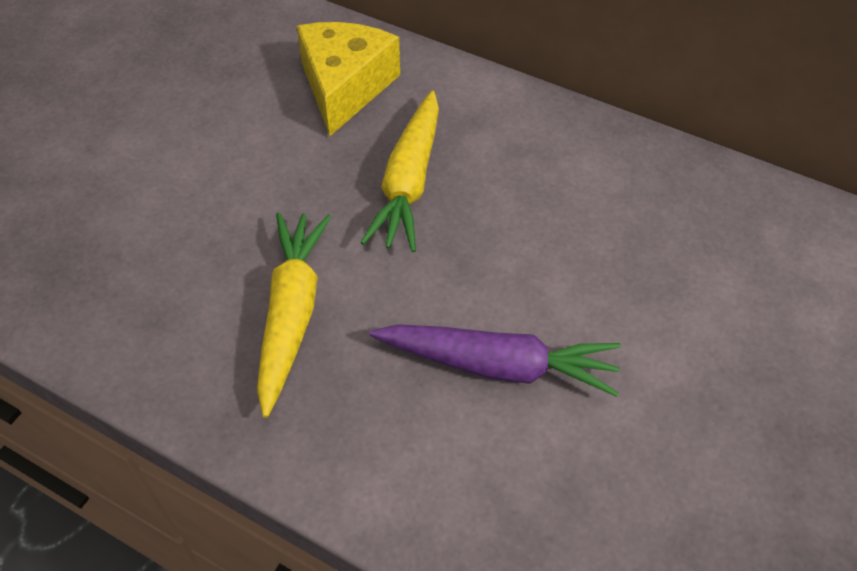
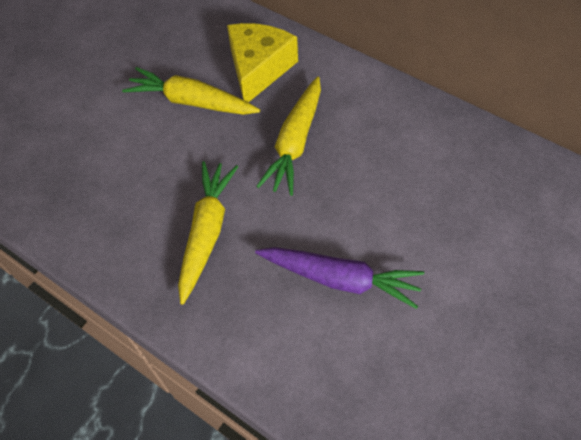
camera: 10 degrees right, 5 degrees up
(252, 135) = (192, 102): none -> yellow carrot

